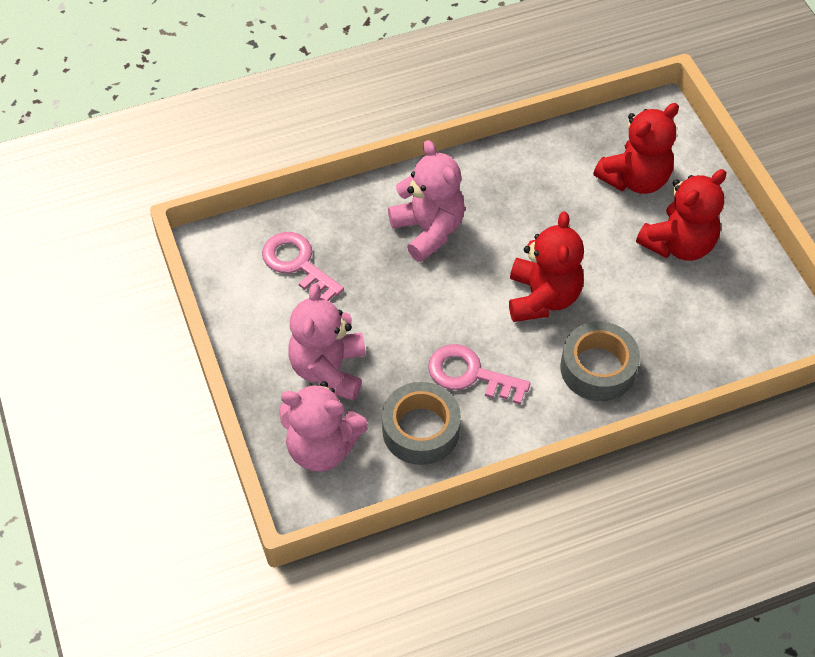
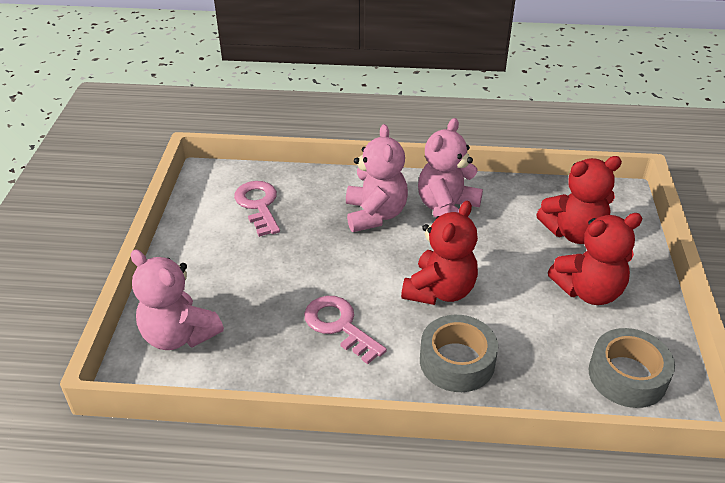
camera: 25 degrees right, 15 degrees down
(329, 370) = (227, 282): pink teddy bear -> pink teddy bear (447, 209)
(421, 430) = (268, 352): grey tape -> grey tape (627, 376)

